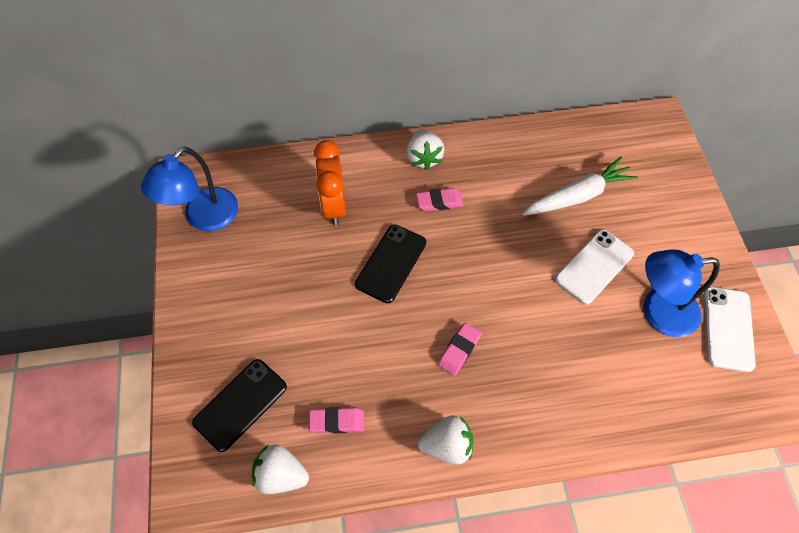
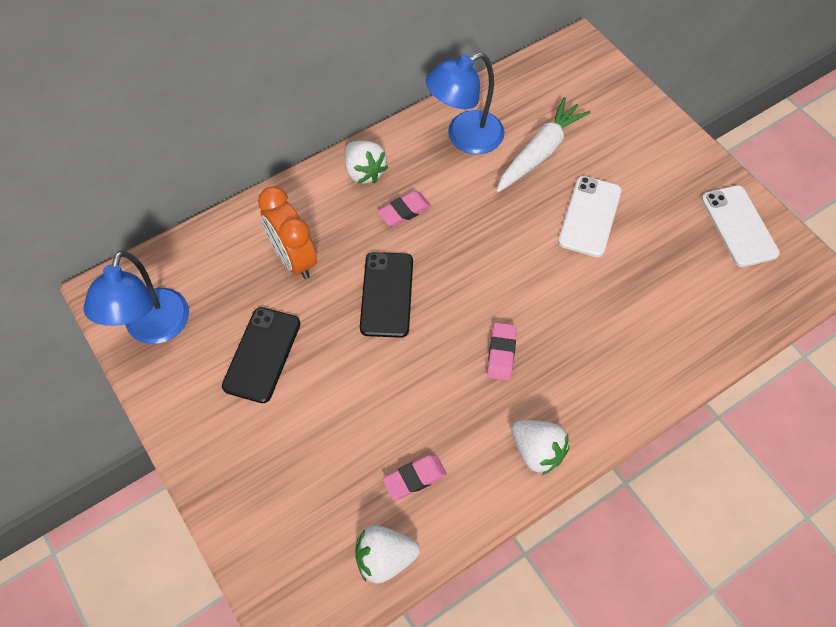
camera: 25 degrees left, 0 degrees up
(240, 404) = (303, 507): black phone -> black phone (262, 354)
(447, 445) = (537, 451): white strawberry -> white strawberry turned 75 degrees clockwise
(658, 312) = (670, 236): blue lamp -> blue lamp (465, 138)

